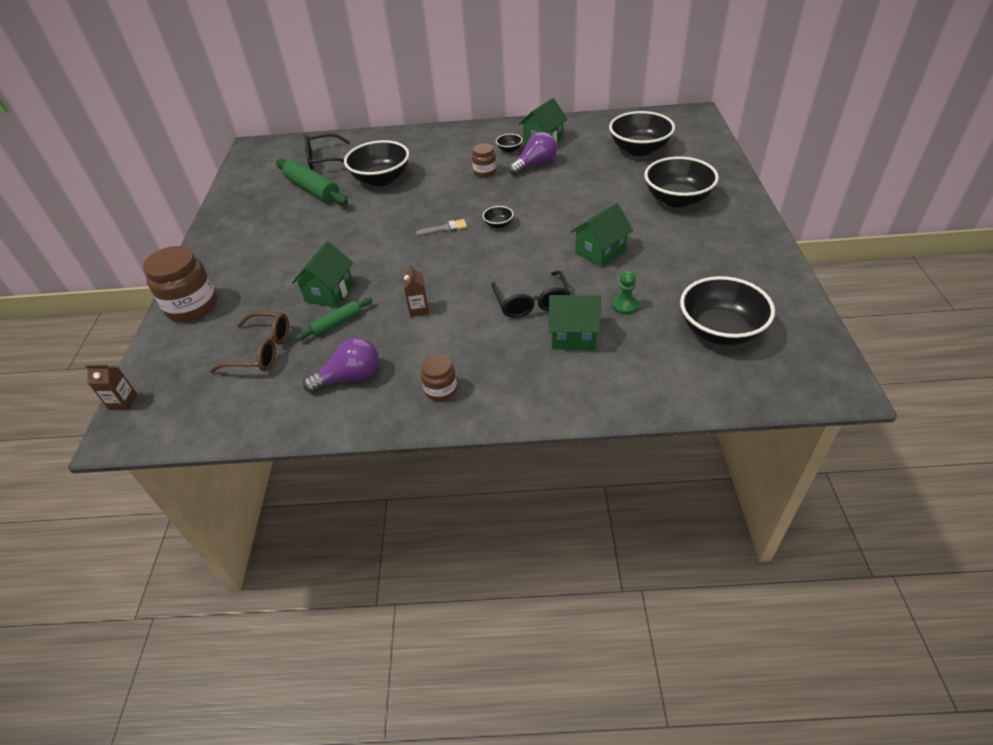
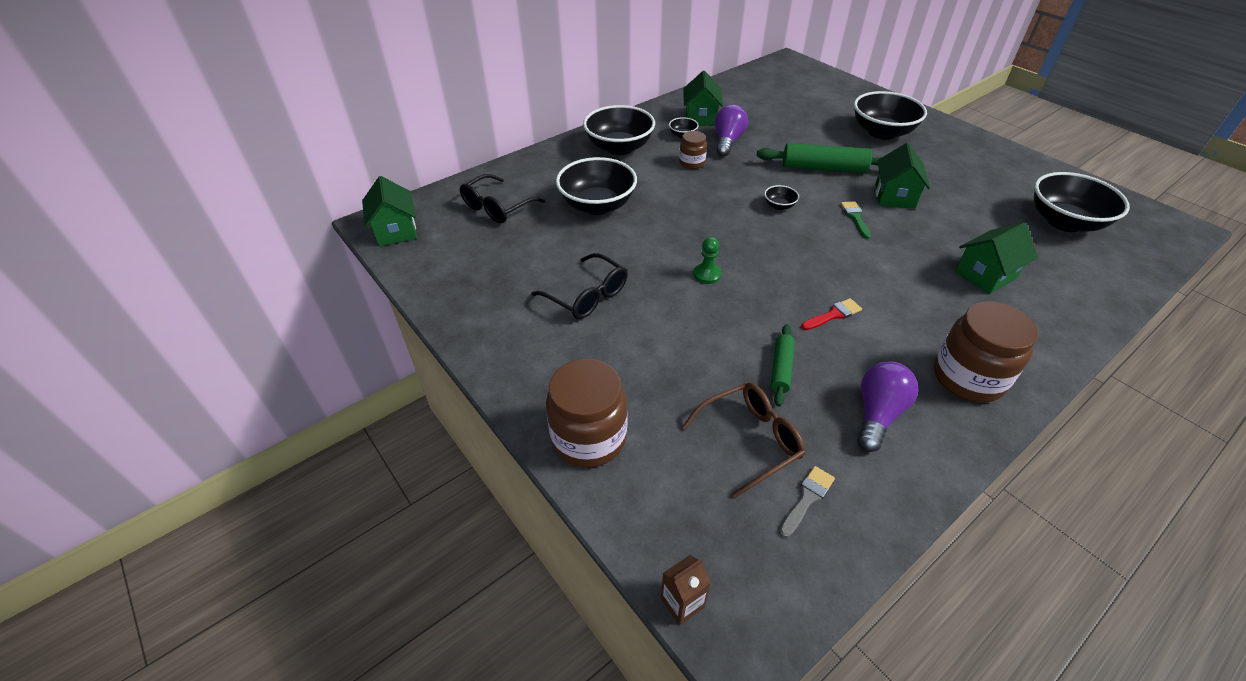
camera: 40 degrees left, 0 degrees up
(313, 190) = (535, 244): green rolling pin -> green rolling pin (823, 168)
(329, 292) = (724, 341): green house -> green house (396, 231)
(418, 309) = (833, 315): brown carton -> red brush
(440, 390) = (968, 378): brown jar -> brown jar, size x1.85
(445, 228) = (737, 228): grey brush -> grey brush (807, 498)
(532, 302) = (912, 262): black glasses -> black glasses (587, 295)
(541, 254) = (855, 217): none -> green brush
(625, 306) = (979, 232): green pawn -> green pawn (707, 274)
(639, 149) = (792, 101): black bowl -> black bowl (619, 148)

